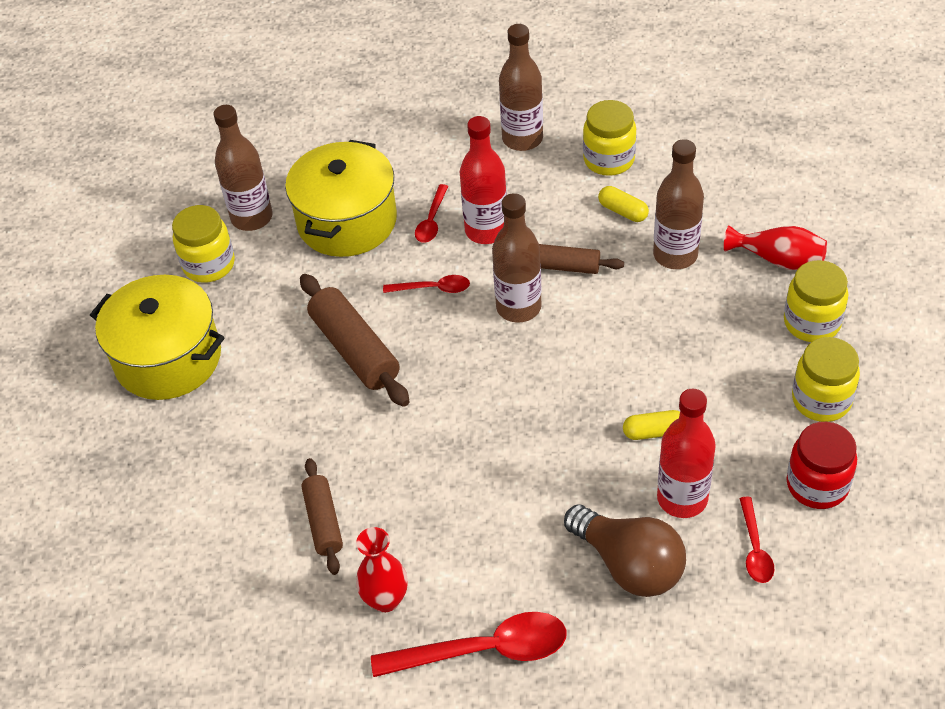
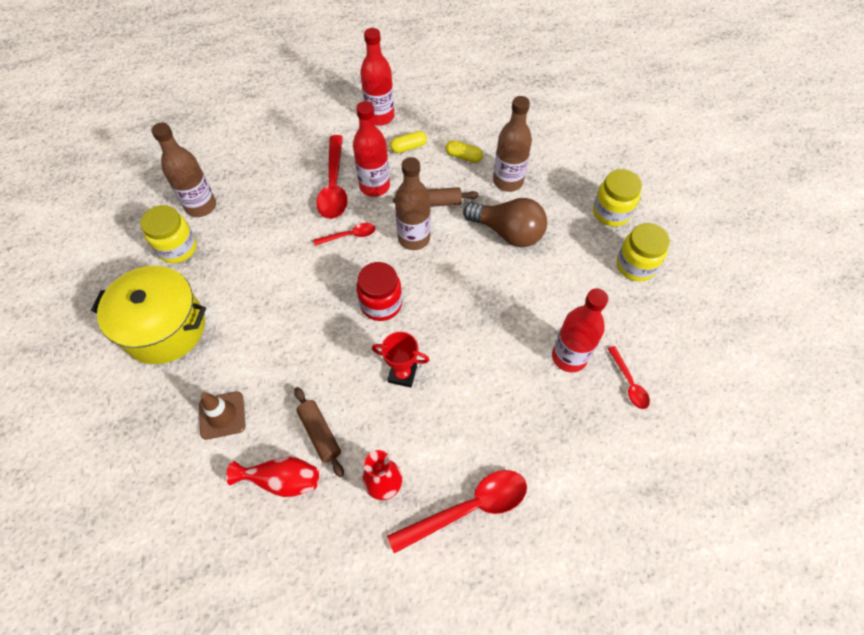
camera: 20 degrees left, 10 degrees up
(210, 475) = (222, 415): none -> brown traffic cone
(347, 221) = (273, 196): yellow pot -> none
(355, 350) = (305, 293): brown rolling pin -> none
(431, 220) = (334, 185): red spoon -> red spoon, size x1.86
(450, 473) = (402, 374): none -> red trophy
(522, 139) = (380, 117): brown bottle -> red bottle
(609, 160) = (443, 122): yellow jar -> none
(629, 564) = (549, 415): brown light bulb -> brown light bulb (508, 232)
(653, 432) = (534, 311): yellow capsule -> yellow capsule (408, 147)
(778, 259) = (575, 172): red vase -> red vase (281, 480)
(817, 485) = (653, 327): red jar -> red jar (381, 304)

